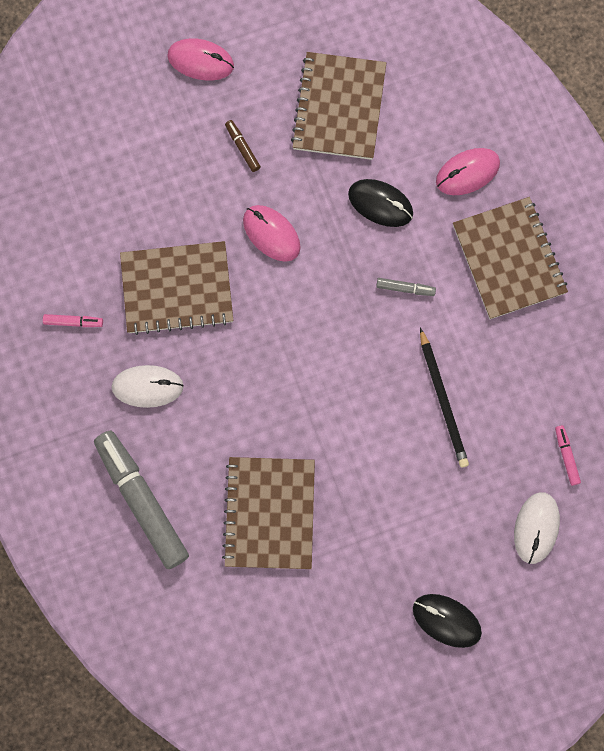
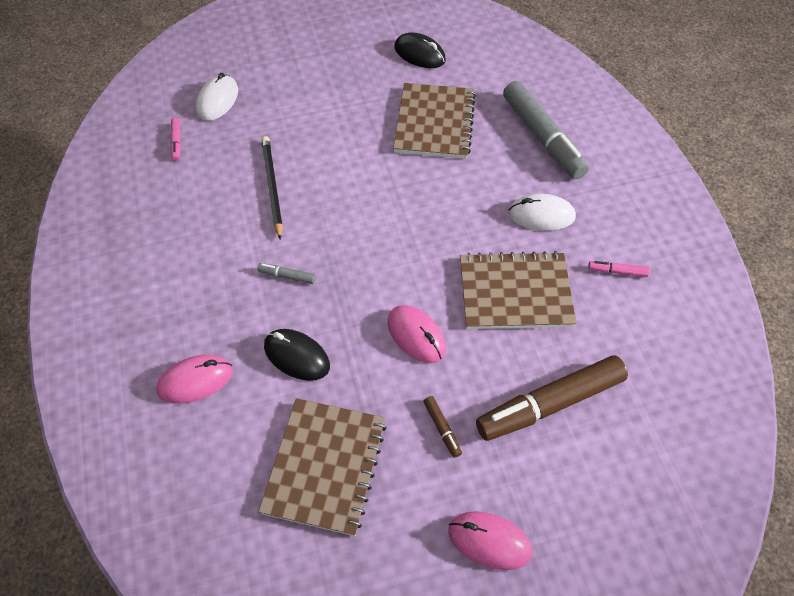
camera: 175 degrees left, 20 degrees down
(147, 177) = (550, 404): none -> brown marker
(446, 620) = (303, 55): black mouse -> black mouse (419, 54)
(509, 259) = (177, 294): brown notebook -> none

